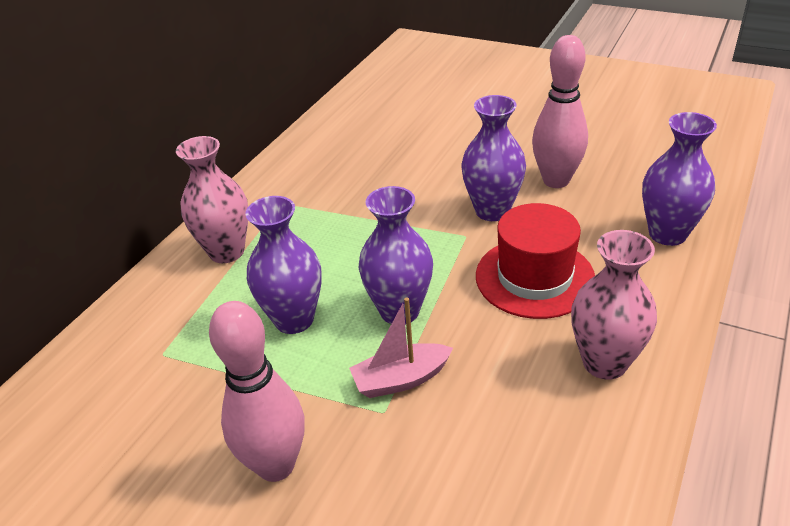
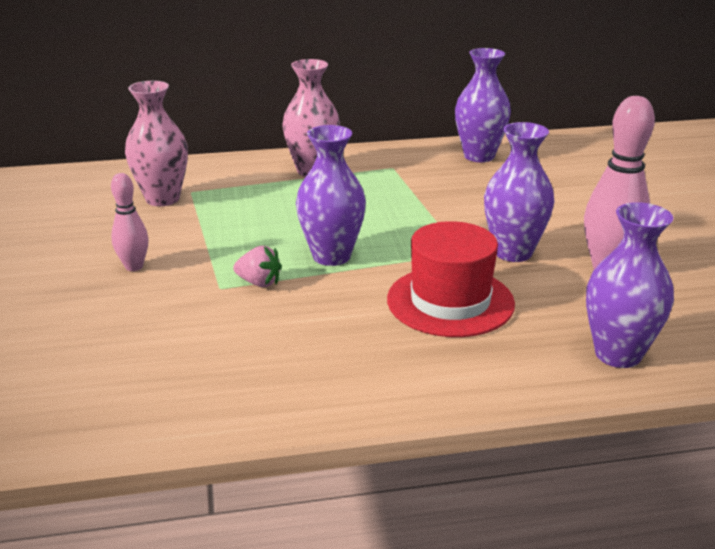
camera: 50 degrees right, 10 degrees down
(276, 465) = (134, 266): pink bowling pin -> pink bowling pin, size x0.57
(294, 319) = (273, 220): purple vase -> purple vase (479, 156)
(401, 379) = (259, 283): pink boat -> pink strawberry
(604, 363) = (382, 370): pink vase -> pink vase (162, 199)

